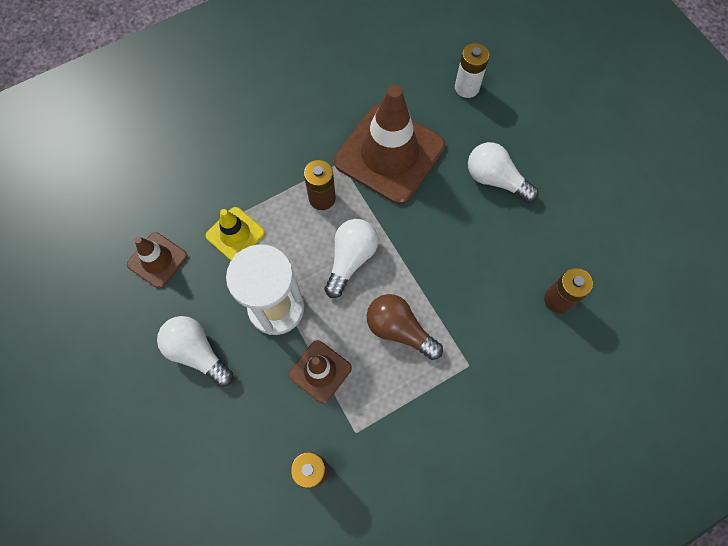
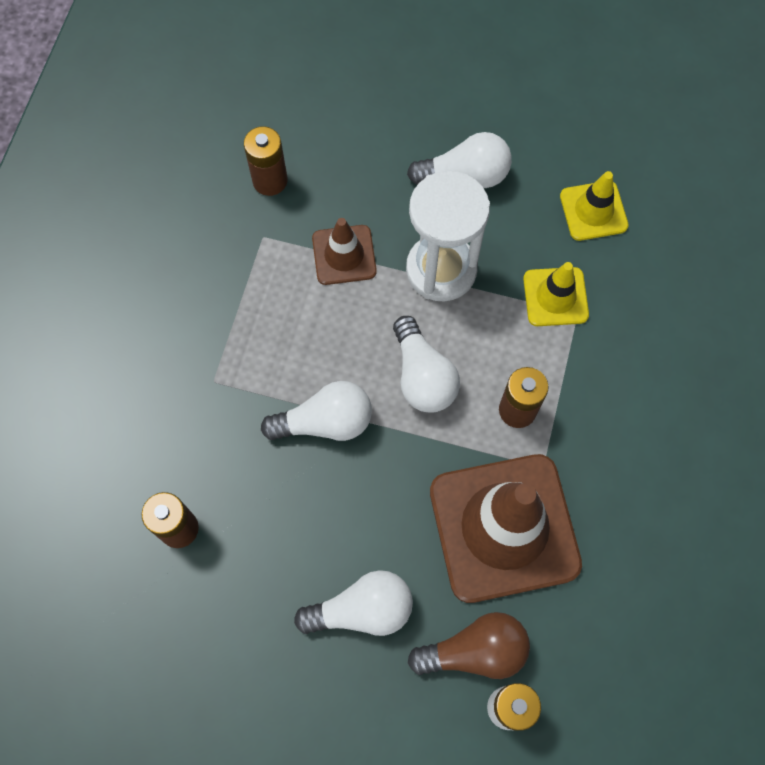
camera: 135 degrees right, 0 degrees up
(157, 260) = (593, 211): brown traffic cone -> yellow traffic cone
(399, 330) = (309, 354): brown light bulb -> brown light bulb (474, 651)
(427, 283) = (325, 422): none -> white light bulb

